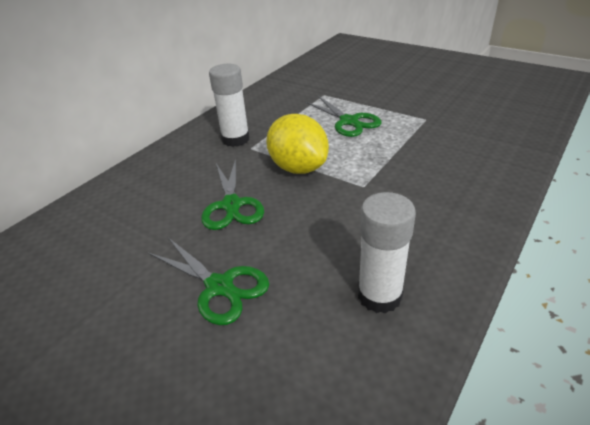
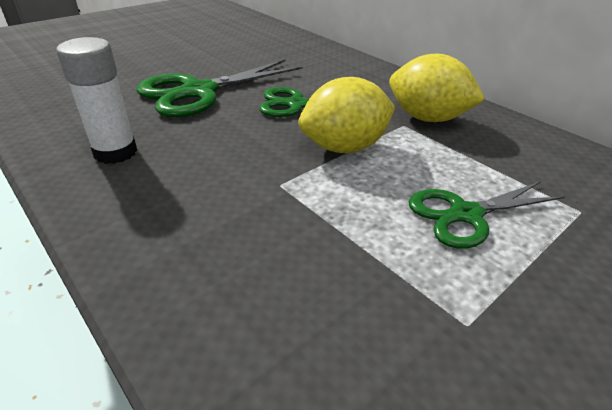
camera: 100 degrees right, 0 degrees up
(220, 286) = (198, 92): green scissors -> green scissors, size x1.55
(235, 139) = (427, 118): white glue stick -> yellow lemon

